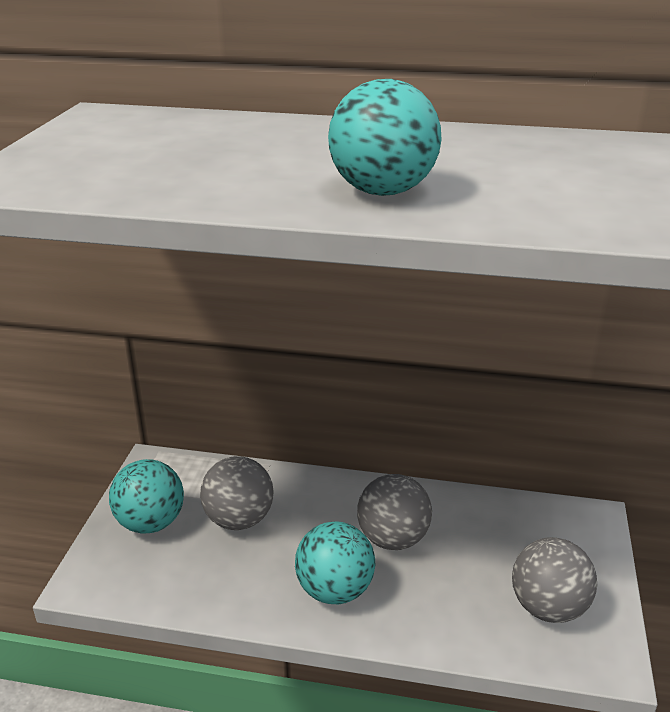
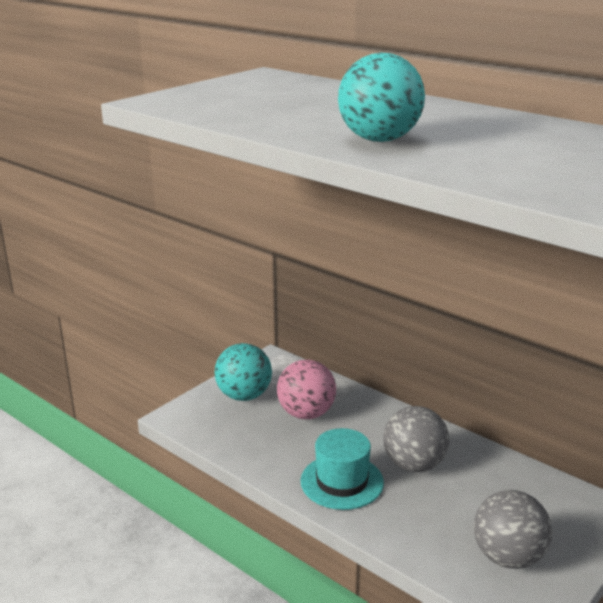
camera: 30 degrees right, 5 degrees down
(239, 520) = (306, 414): grey ball -> pink ball
(335, 590) = (342, 482): turquoise ball -> turquoise hat

